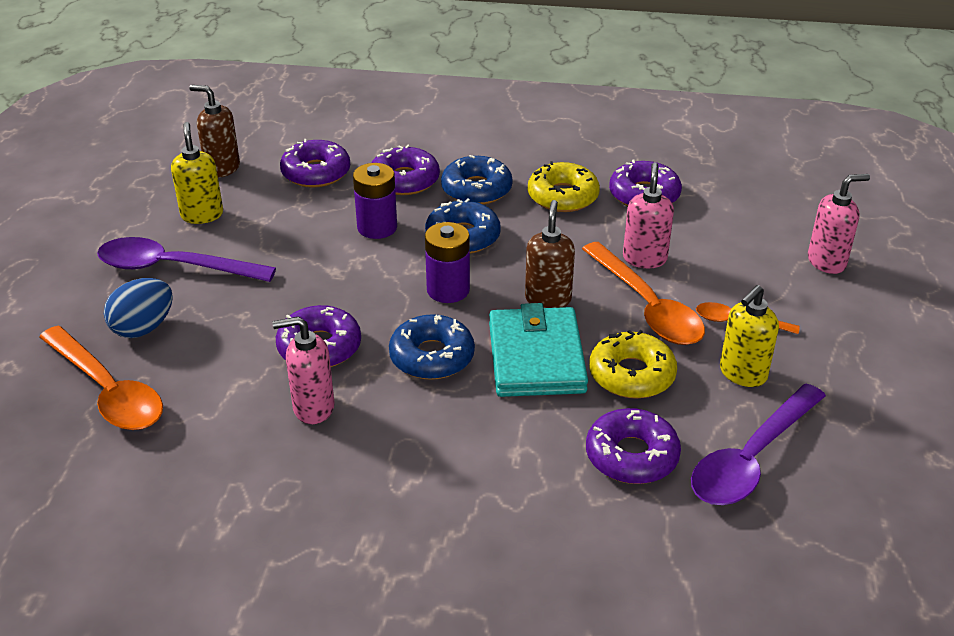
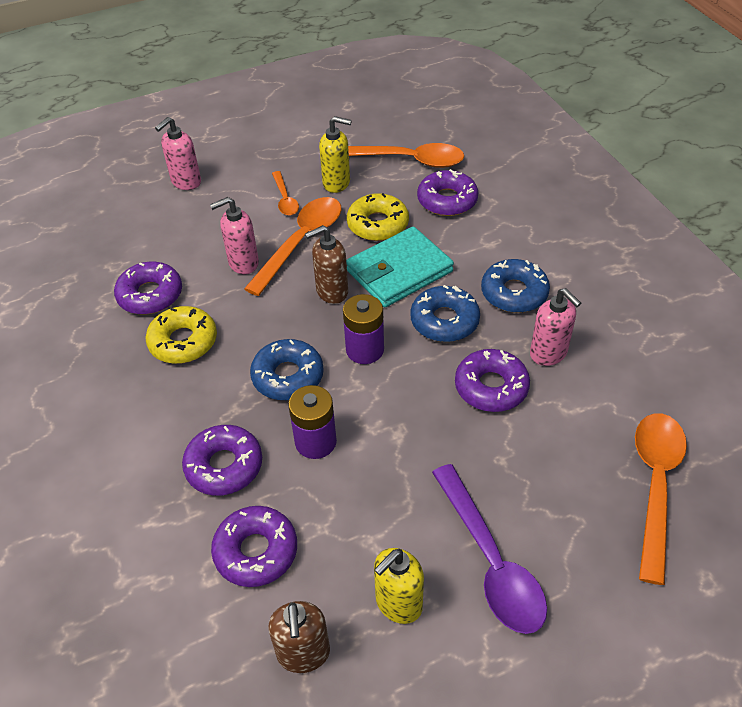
camera: 120 degrees left, 10 degrees up
(143, 328) = (577, 519): blue egg -> none
(476, 189) = (207, 403): blue donut -> blue donut (514, 293)
(751, 459) = (407, 160): purple spoon -> orange spoon
(827, 262) = (186, 182): pink soap dispenser -> pink soap dispenser turned 90 degrees counterclockwise

